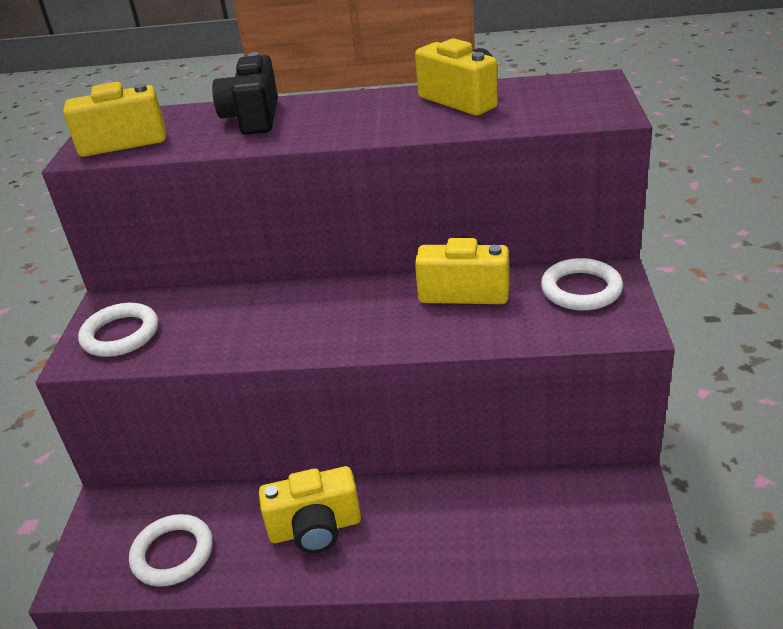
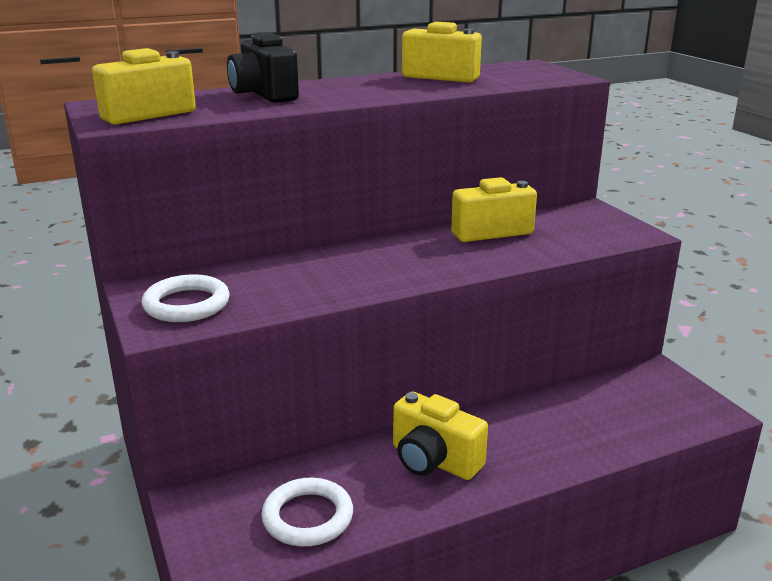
camera: 30 degrees left, 10 degrees down
(315, 528) = (433, 460): yellow camera -> yellow camera turned 75 degrees clockwise
(581, 289) = (578, 218): white ring -> none

